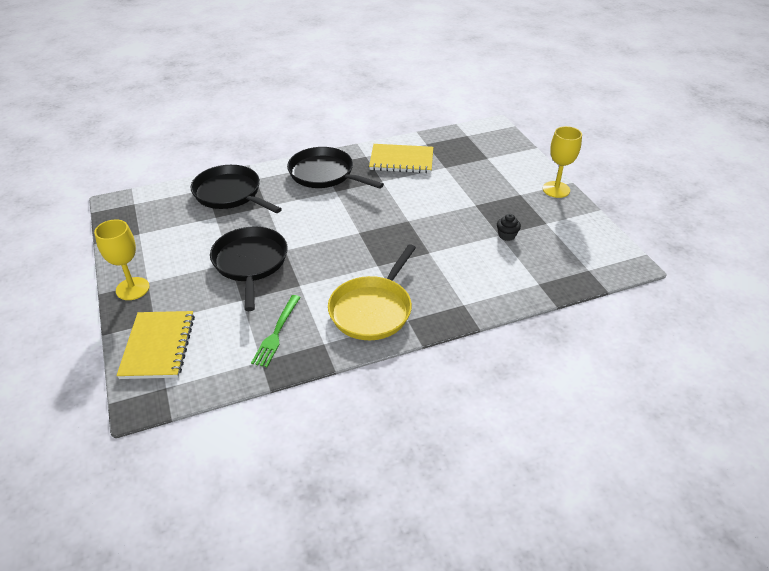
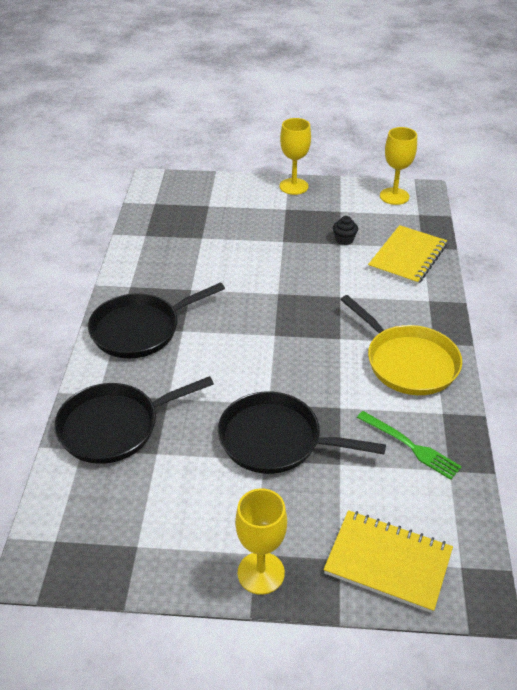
camera: 65 degrees left, 0 degrees up
(401, 160) = (163, 263): yellow notebook -> yellow notebook (407, 257)
(602, 248) = (394, 196): none -> yellow goblet

